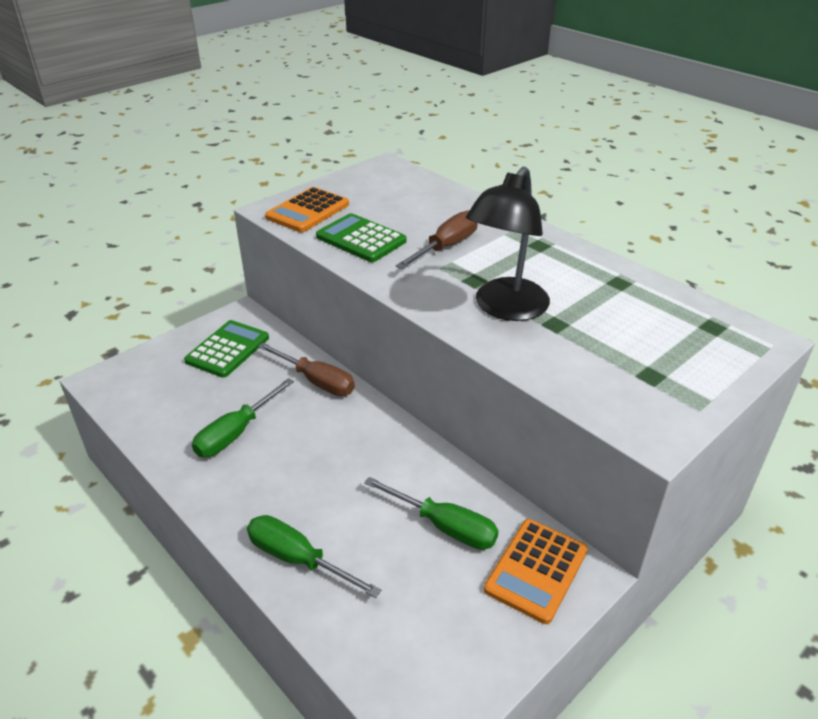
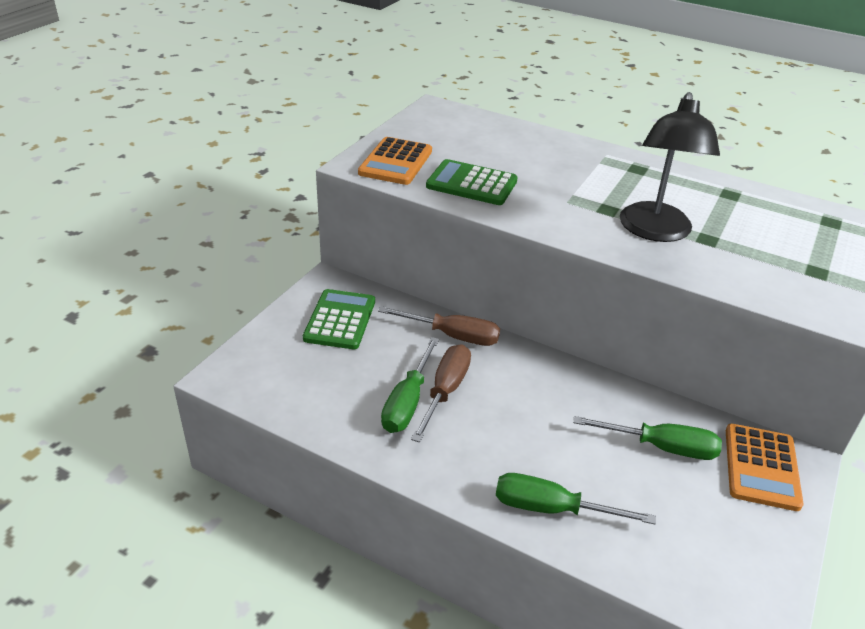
camera: 20 degrees left, 0 degrees up
(446, 246) = (557, 181): brown screwdriver -> brown screwdriver (445, 391)

